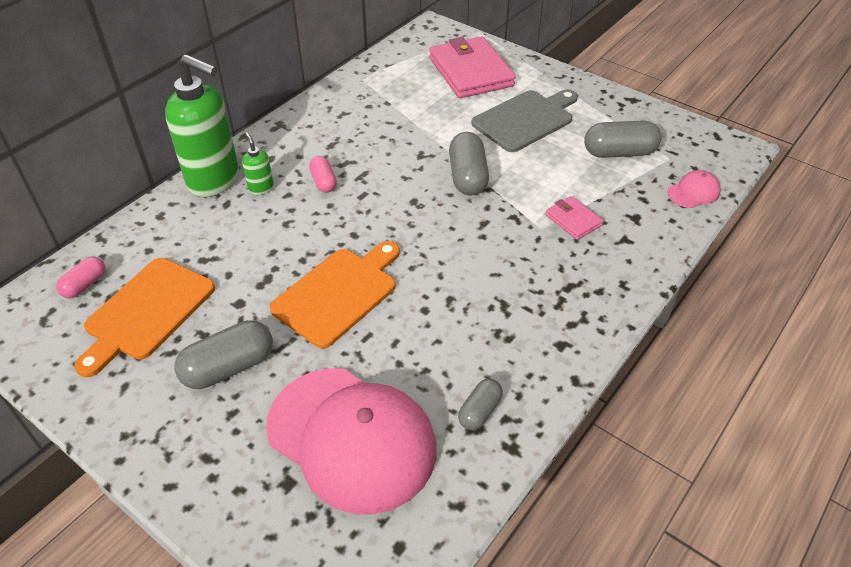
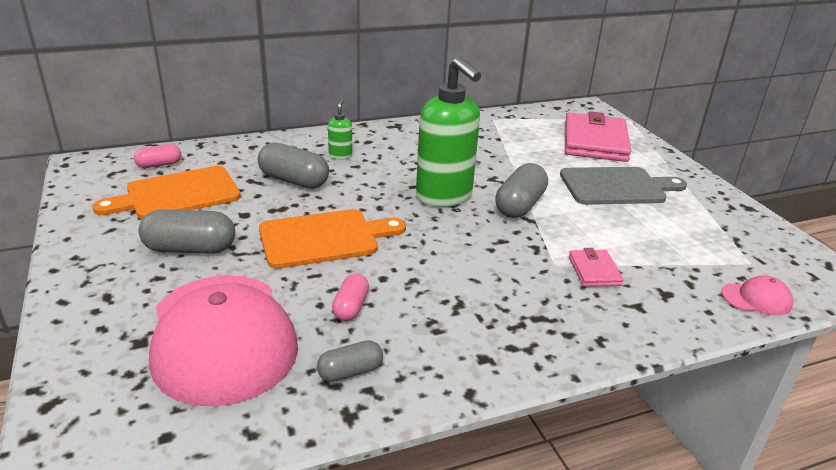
camera: 30 degrees right, 15 degrees down
(214, 180) = (312, 140): green soap dispenser -> green soap dispenser (444, 196)
(323, 182) = (392, 168): pink capsule -> pink capsule (351, 307)
(619, 153) = (695, 240): grey capsule -> grey capsule (294, 181)

